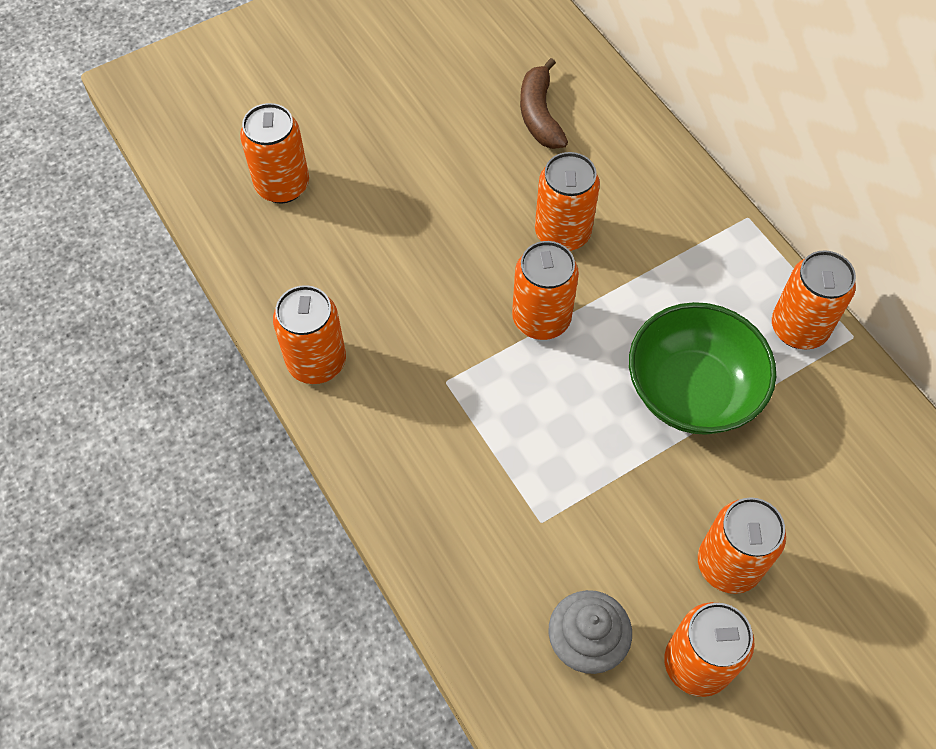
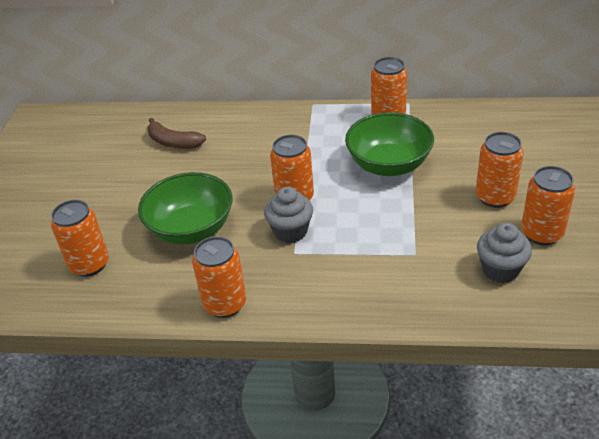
camera: 50 degrees left, 20 degrees down
(406, 244) = (191, 229): none -> green bowl
(478, 353) = (290, 231): none -> grey cupcake
(562, 233) = (252, 167): orange can -> none

